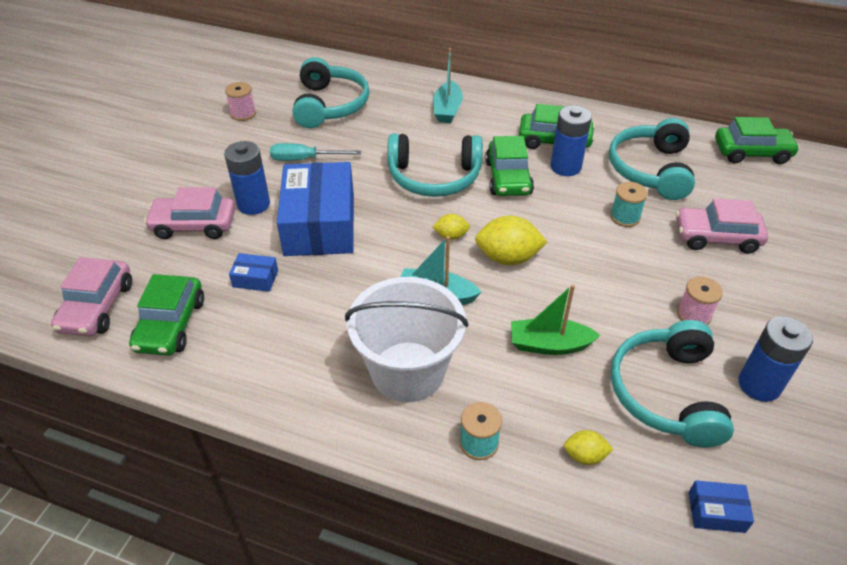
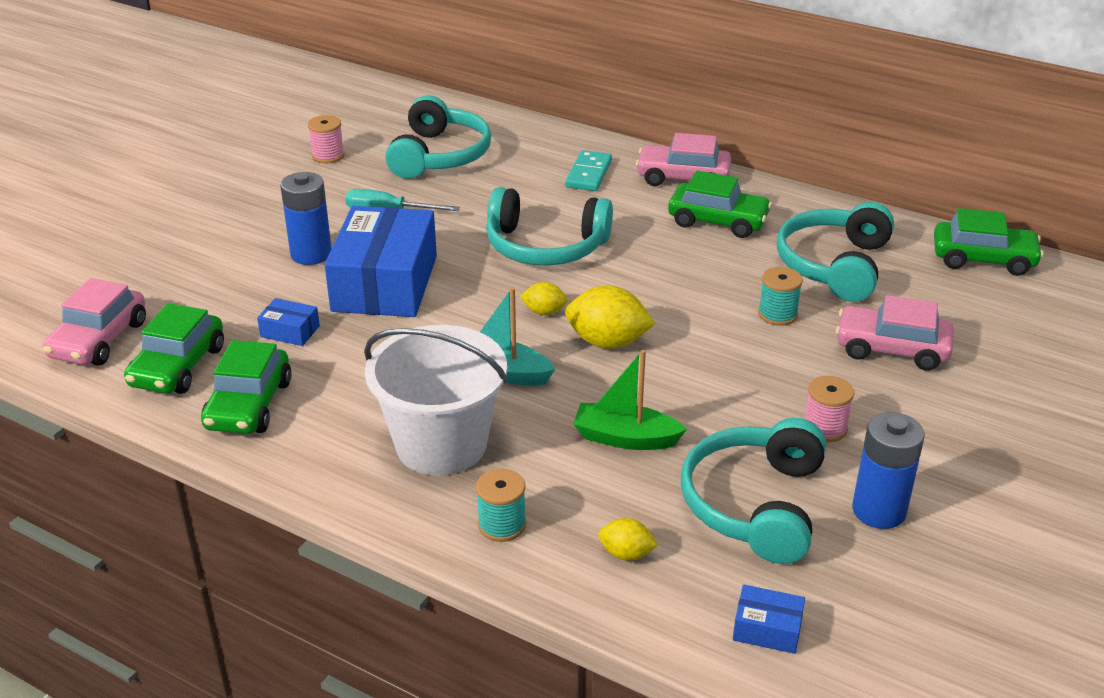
camera: 10 degrees right, 10 degrees down
(194, 225) = (234, 269): pink car -> pink car (683, 177)
(447, 110) = (589, 174): turquoise boat -> turquoise domino
(508, 178) = (640, 256): green car -> green car (248, 405)
(565, 167) = (721, 251): blue battery -> none

